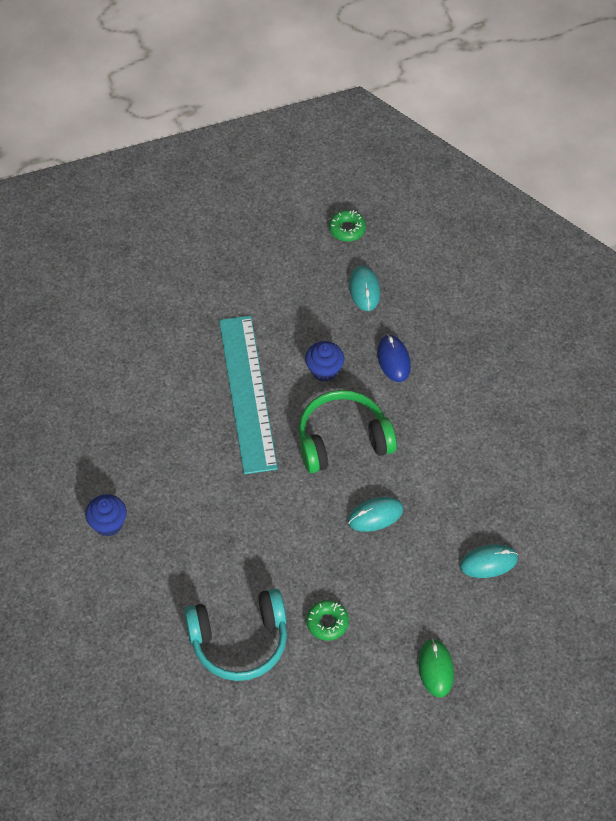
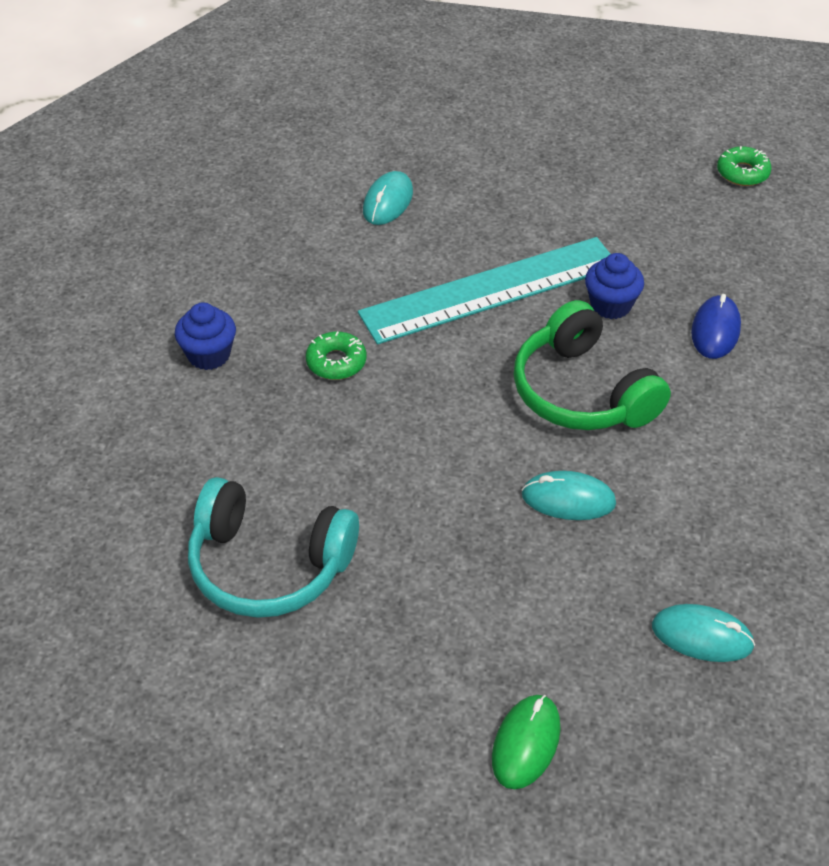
camera: 30 degrees right, 10 degrees down
(247, 393) = (490, 290): turquoise ruler -> turquoise ruler turned 45 degrees clockwise
(327, 622) = (406, 601): green donut -> green donut (336, 362)
(343, 440) = (582, 392): green headphones -> green headphones turned 135 degrees counterclockwise
(364, 290) = (724, 241): turquoise mouse -> turquoise mouse (388, 202)

